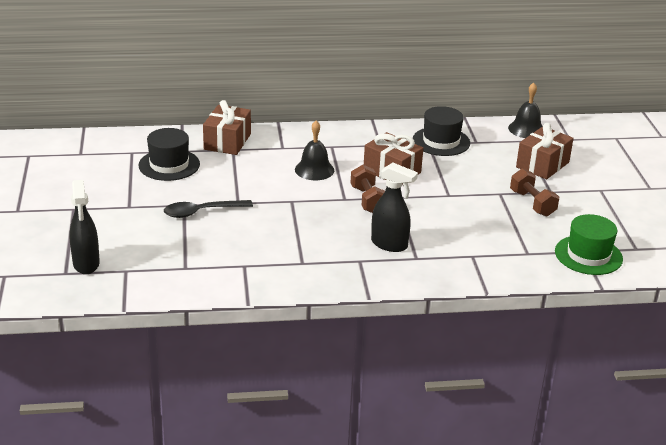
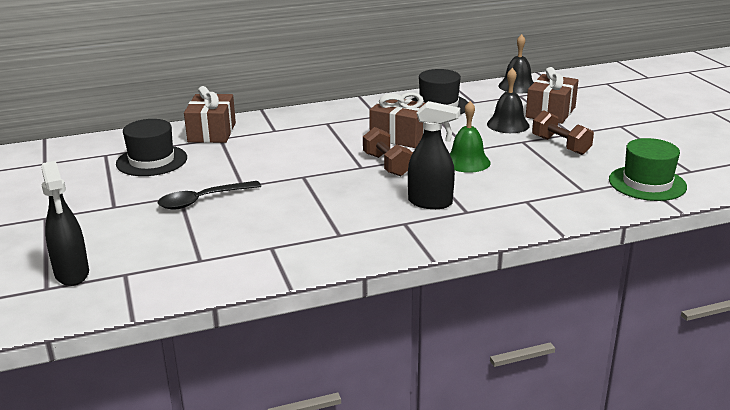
camera: 10 degrees left, 5 degrees down
(314, 170) = (317, 145): black bell -> black bell (508, 124)
(439, 208) = (467, 162): none -> green bell

